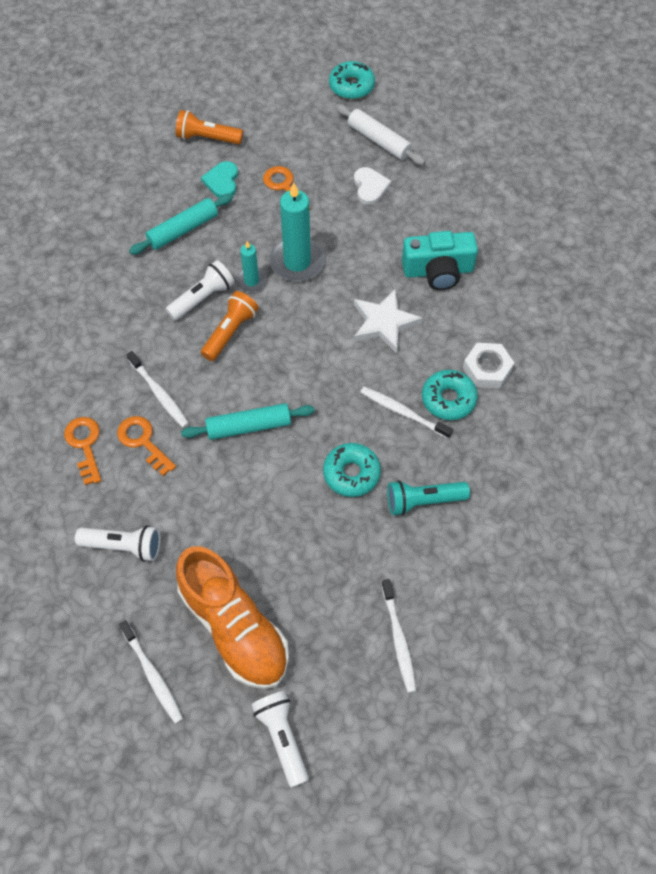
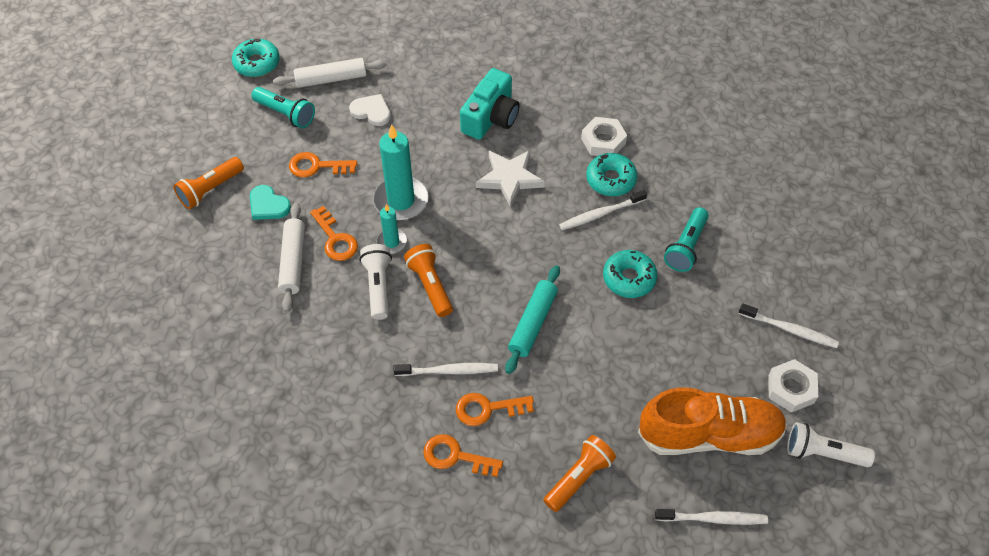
camera: 55 degrees left, 5 degrees down
(124, 546) = (579, 478): white flashlight -> orange flashlight
(183, 230) = (293, 261): turquoise rolling pin -> white rolling pin
(225, 243) = (335, 239): none -> orange key
(318, 135) = (286, 114): none -> turquoise flashlight
(333, 674) = (791, 389): none -> white nut

